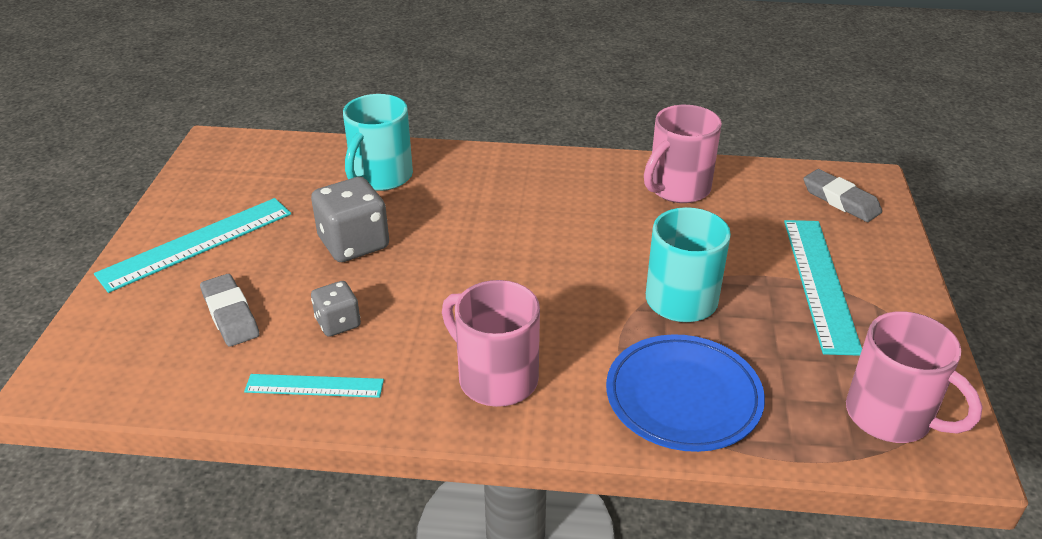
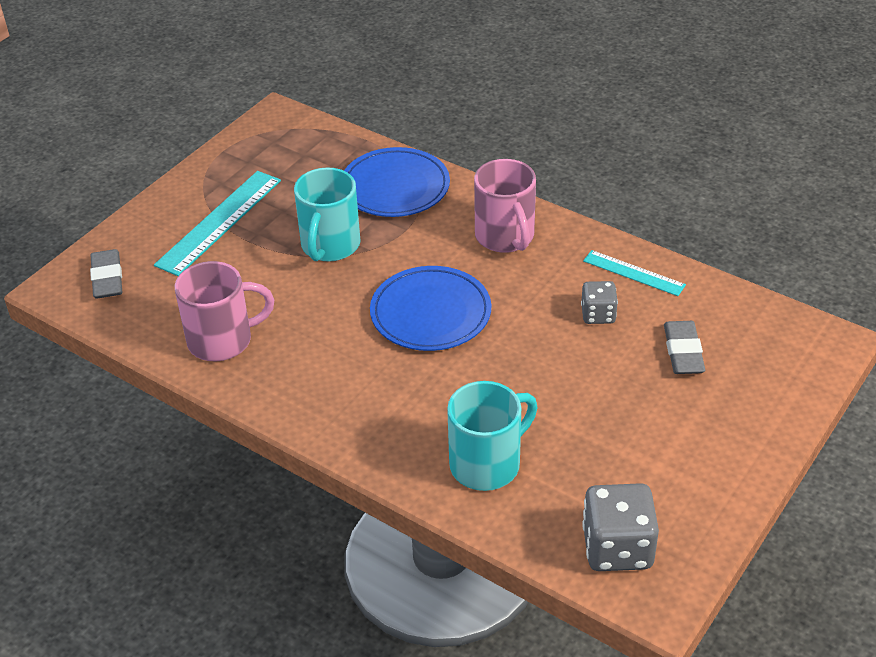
camera: 150 degrees left, 5 degrees up
(196, 243) = (701, 442): turquoise ruler -> none
(354, 243) = (552, 387): grey dice -> grey dice (617, 548)
(514, 268) = (430, 313): none -> blue plate
(891, 417) = (287, 140): pink mug -> none

